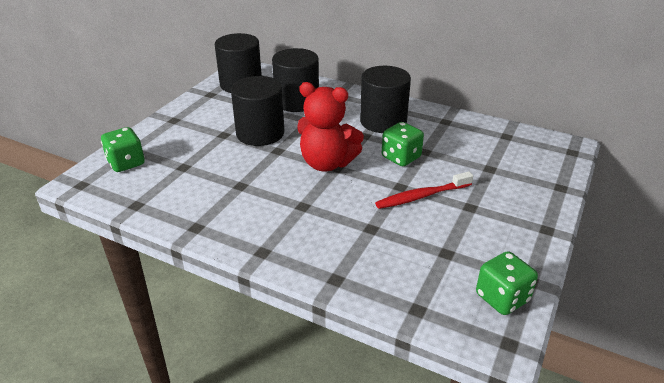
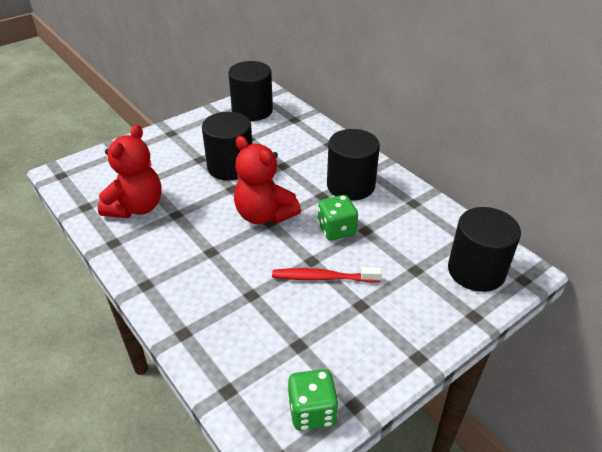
camera: 25 degrees right, 5 degrees up
(126, 163) = (106, 165): green dice -> none
(193, 191) = (136, 207): none -> red teddy bear
(297, 101) = (287, 142): black cylinder -> black cylinder (476, 271)

